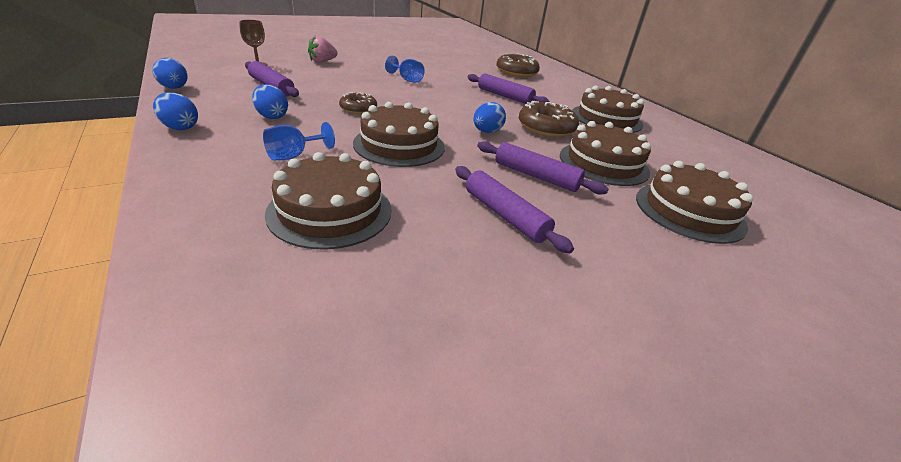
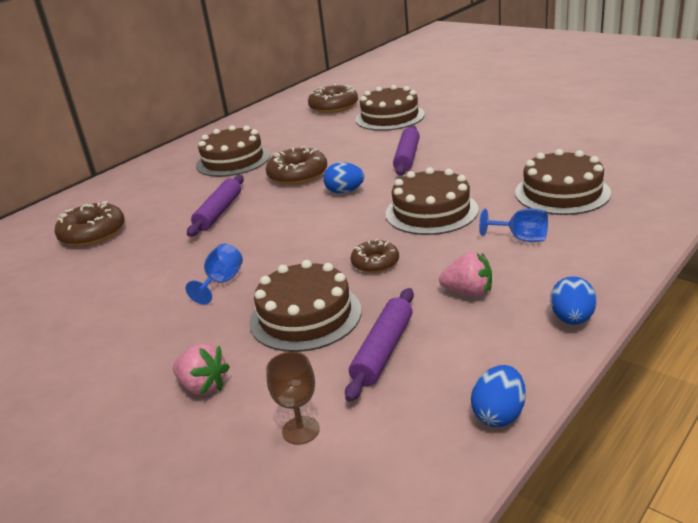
camera: 105 degrees left, 5 degrees down
(272, 116) = (468, 292): blue egg -> pink strawberry
(505, 215) = (478, 152): purple rolling pin -> none
(603, 163) = (348, 145): brown cake -> brown cake (305, 316)
(756, 194) = (333, 106): none -> brown donut

